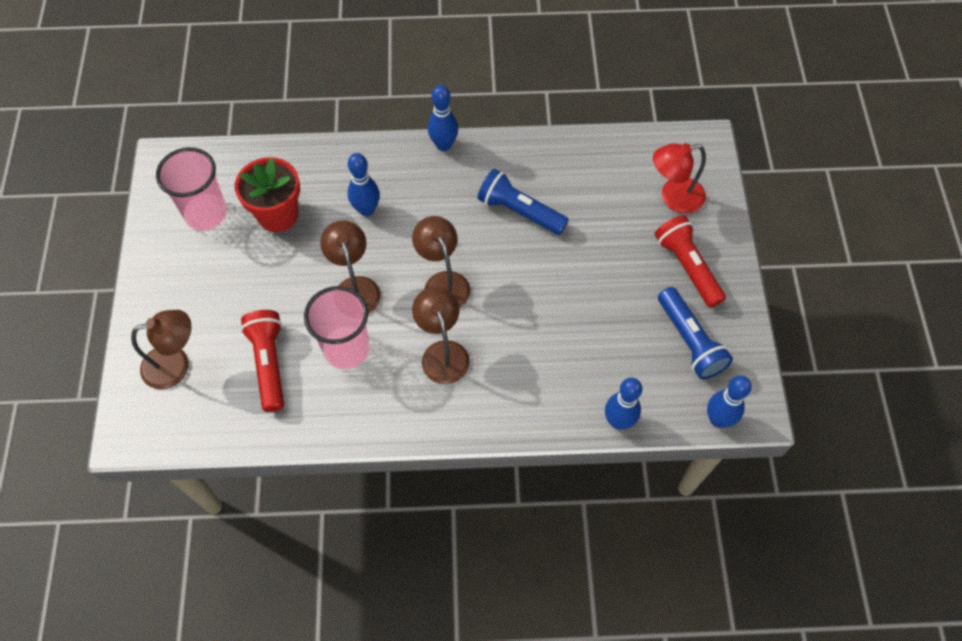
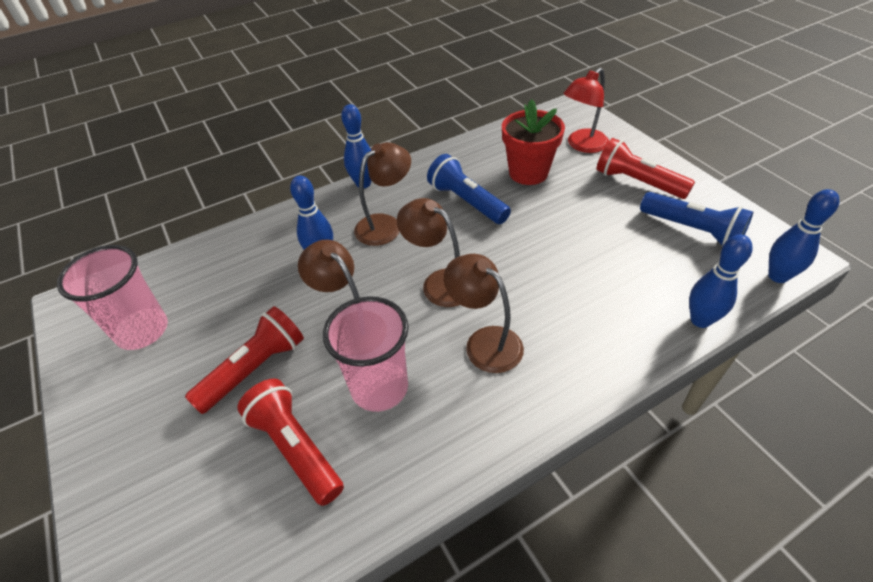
camera: 25 degrees left, 15 degrees down
(176, 364) = (170, 510): brown lamp -> brown lamp (385, 225)
(270, 288) = (254, 369): none -> red flashlight
(278, 215) = (228, 298): red flower pot -> red flower pot (528, 173)
(519, 211) = (467, 202): blue flashlight -> blue flashlight turned 45 degrees clockwise

